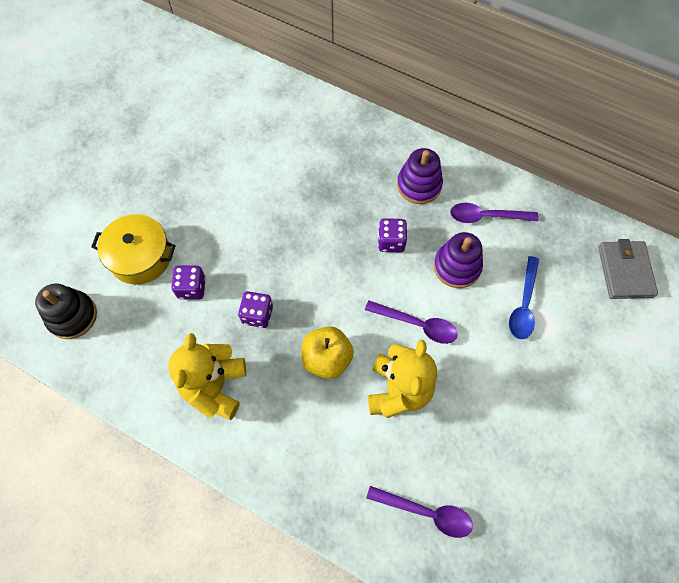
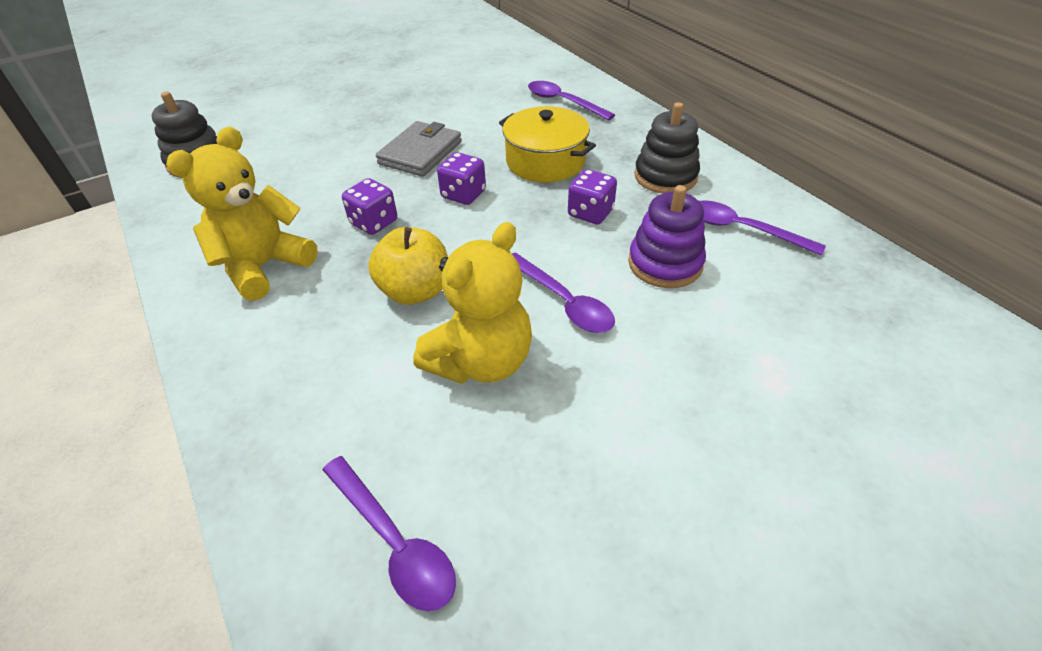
camera: 30 degrees right, 20 degrees down
(140, 257) = (306, 142): yellow pot -> yellow pot (545, 161)
(192, 288) = (329, 179): purple dice -> purple dice (463, 194)
(306, 129) = (563, 102): none -> purple spoon
(419, 185) = (665, 176): purple stacking toy -> black stacking toy
(523, 305) = (745, 338): blue spoon -> none
(625, 271) = (956, 362): grey wallet -> grey wallet (420, 153)

